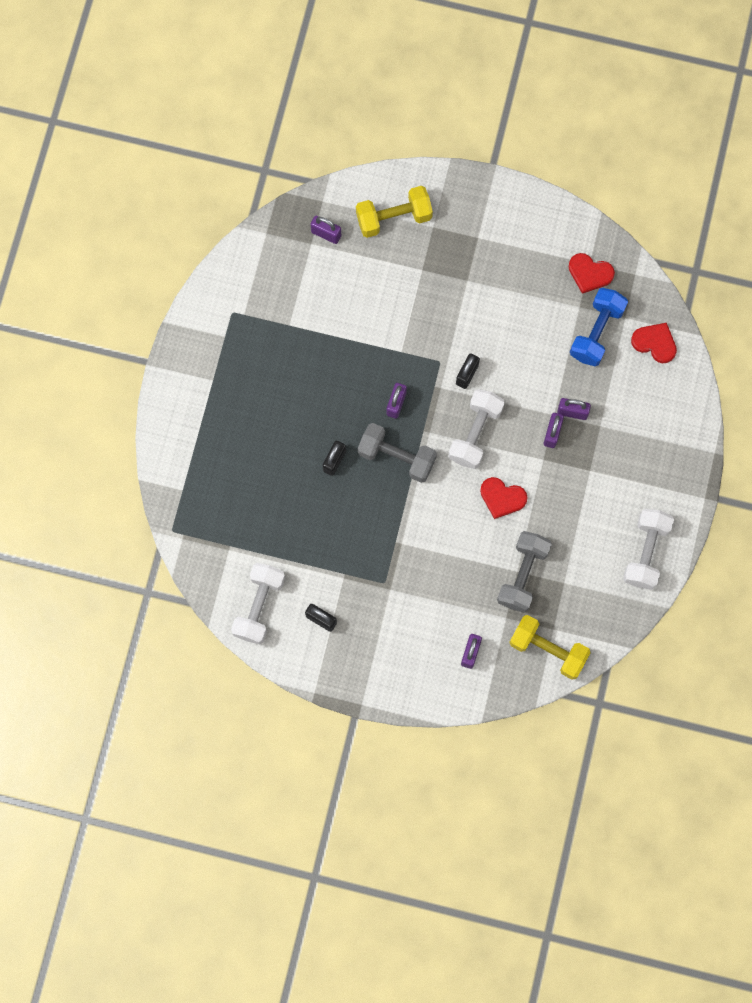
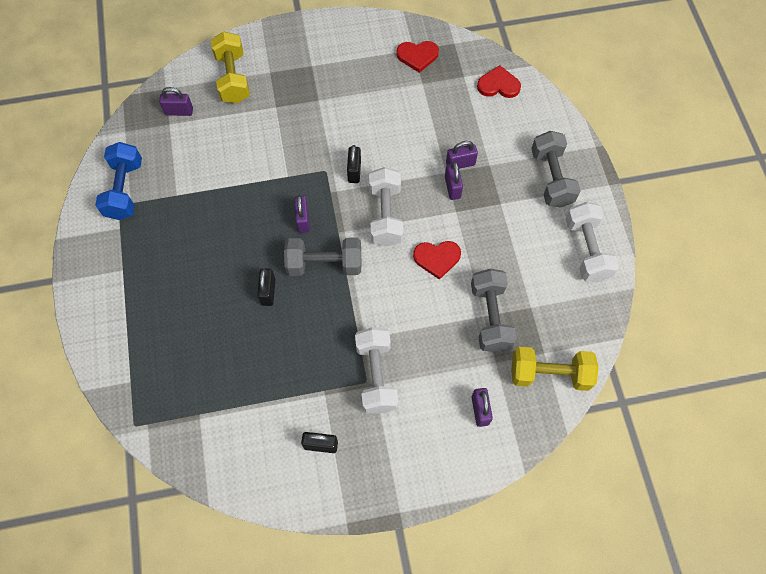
camera: 25 degrees left, 10 degrees down
(259, 606) = (253, 460): white dumbbell -> white dumbbell (376, 375)
(394, 218) = (233, 78): yellow dumbbell -> yellow dumbbell turned 60 degrees counterclockwise
(596, 332) = (446, 96): blue dumbbell -> blue dumbbell (124, 190)
(653, 466) = (551, 178): none -> grey dumbbell

